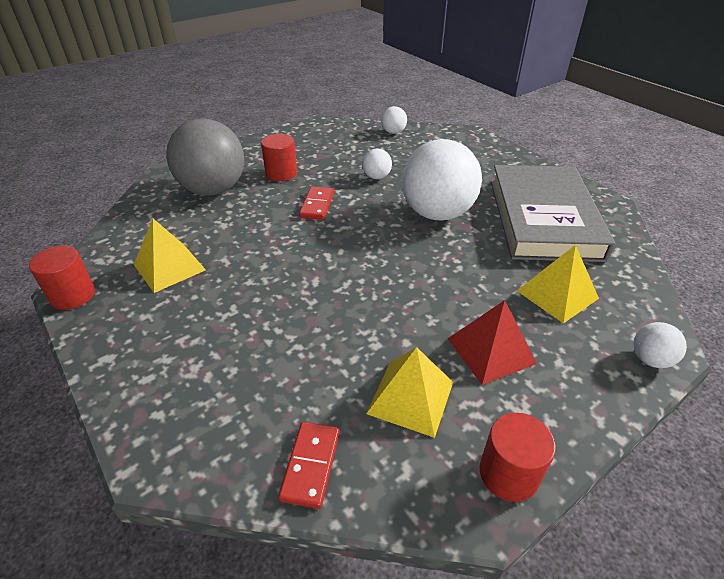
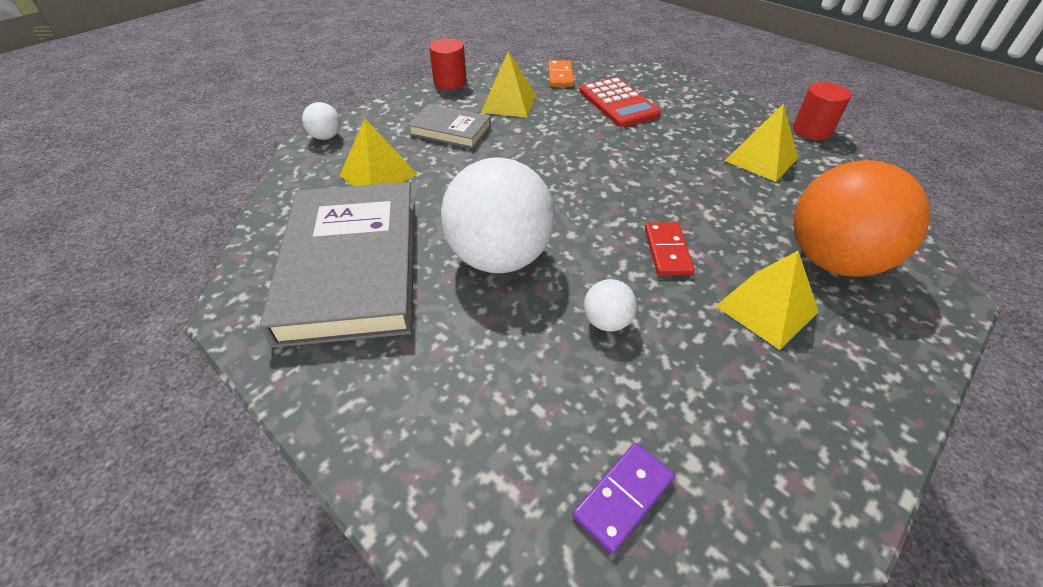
camera: 170 degrees right, 5 degrees up
(213, 190) = (832, 260): grey ball -> orange ball
(256, 374) = (618, 103): none -> red calculator
(281, 173) = (766, 309): red cylinder -> yellow pyramid
(311, 465) = (560, 76): red domino -> orange domino
(393, 132) = (623, 497): white ball -> purple domino
(491, 350) = (450, 130): red pyramid -> grey book

